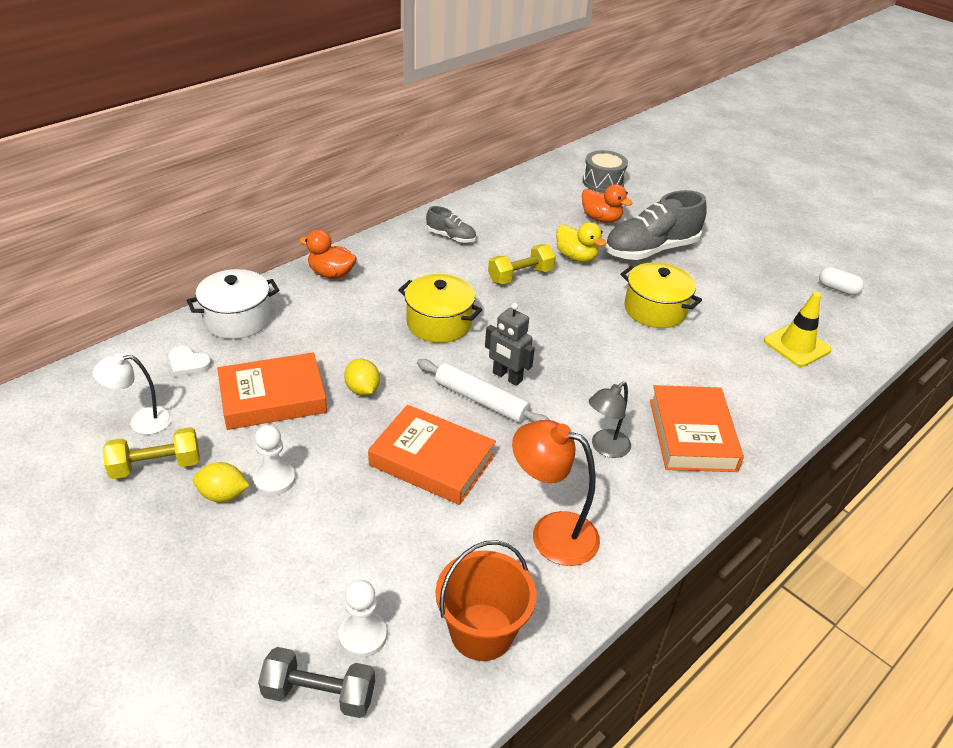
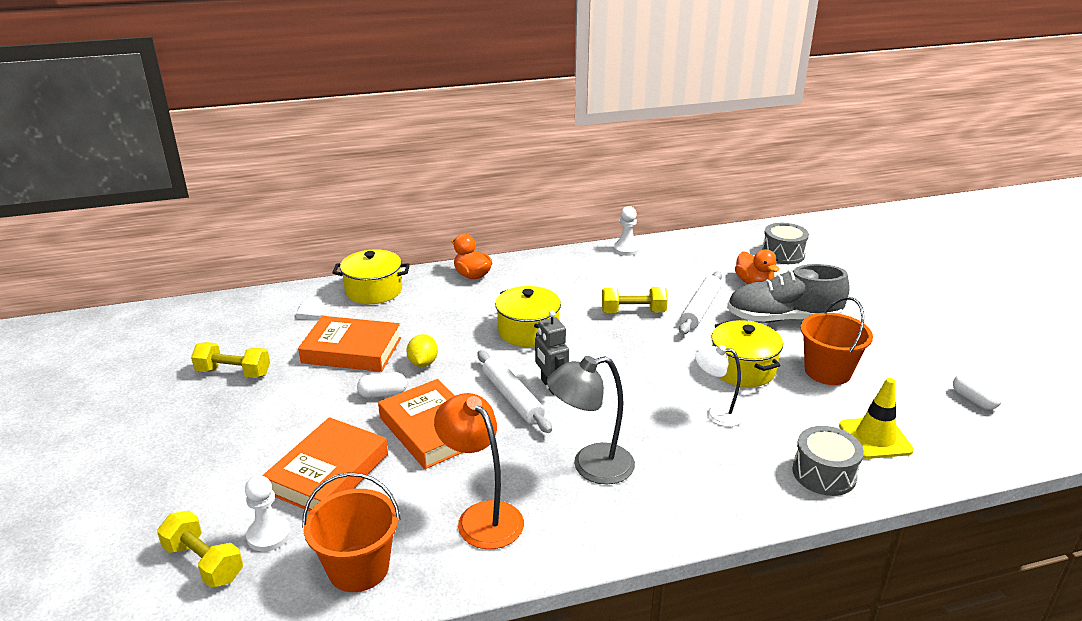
camera: 30 degrees right, 10 degrees down
(141, 421) = (250, 341): white lamp -> white lamp (716, 413)
(223, 495) = (259, 405): yellow lemon -> none
(237, 319) = (374, 291): white pot -> yellow pot
(274, 479) = (303, 406): white pawn -> white pawn (626, 249)
(319, 694) = (204, 562): grey dumbbell -> yellow dumbbell
(349, 437) = (383, 394): none -> white capsule
(451, 237) = (596, 269): grey shoe -> none
(576, 257) = (700, 309): yellow duck -> white rolling pin
(605, 448) = (591, 466): grey lamp -> grey lamp, size x1.52
(692, 434) = (687, 481): orange book -> orange book (328, 473)
(720, 293) = (827, 371): none -> orange bucket
(785, 391) = (824, 474): none -> grey drum

